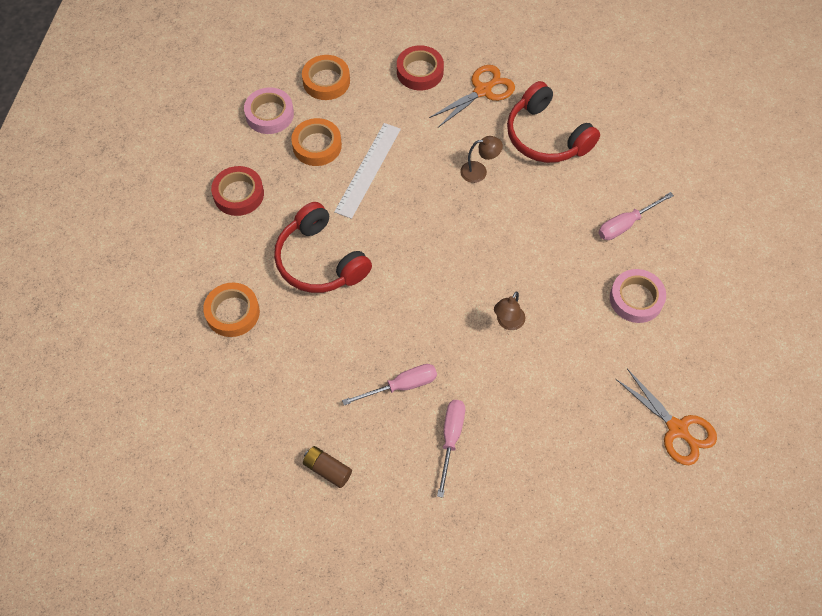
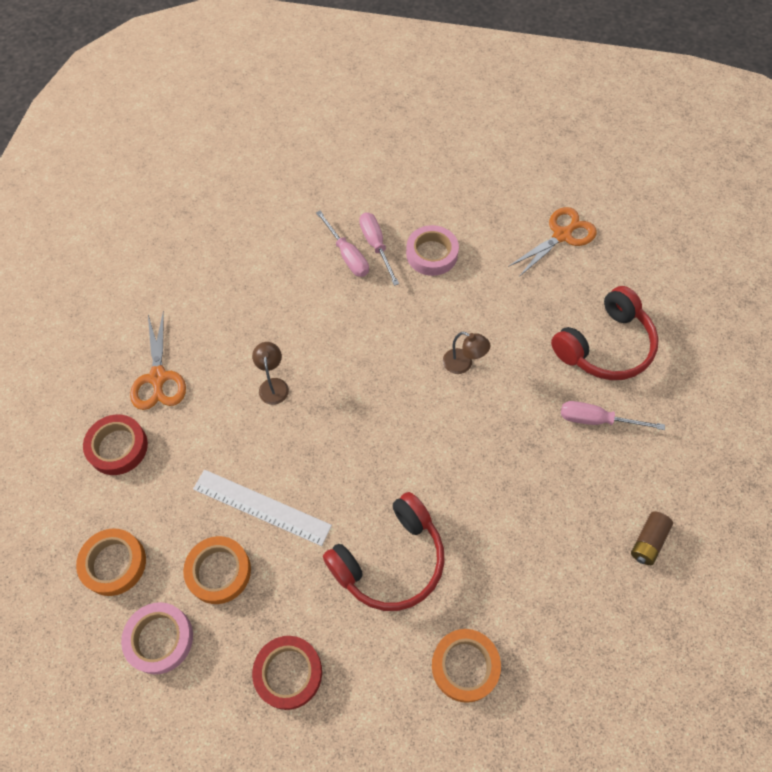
camera: 90 degrees left, 0 degrees up
(401, 386) = (544, 467): pink screwdriver -> pink screwdriver (376, 246)
(483, 90) = (158, 378): orange scissors -> orange scissors turned 150 degrees counterclockwise
(546, 136) = (231, 317): red headphones -> red headphones (605, 346)

